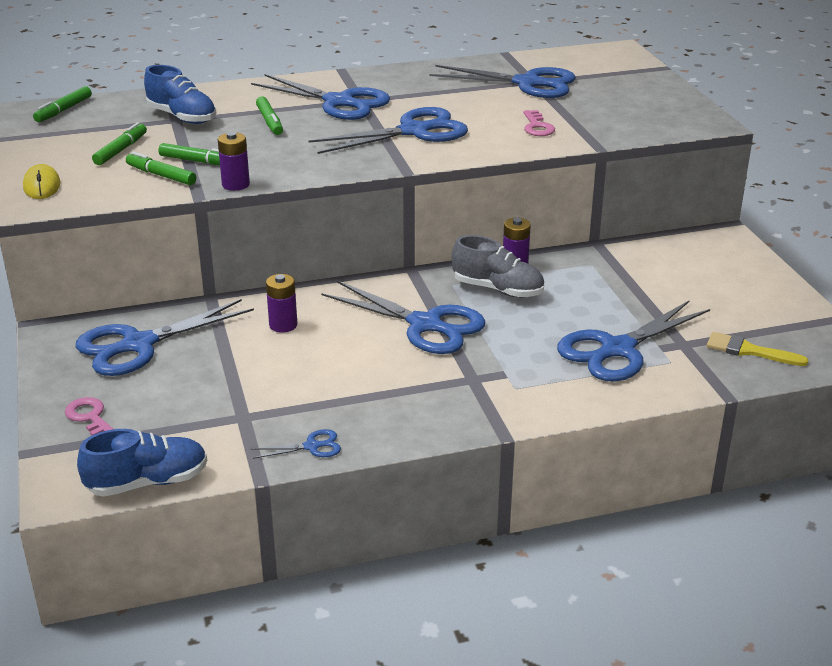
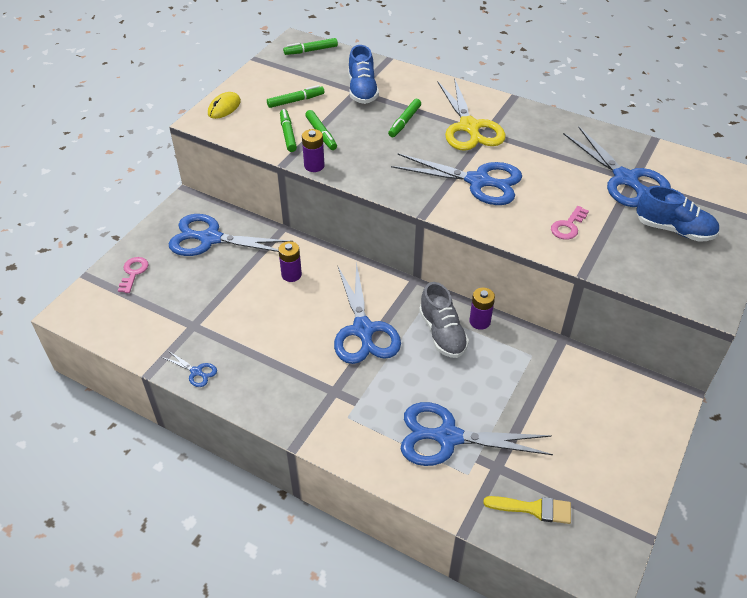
camera: 45 degrees right, 15 degrees up
(147, 482) = (105, 335): blue shoe -> blue shoe (674, 230)
(338, 102) = (469, 127): blue scissors -> yellow scissors
(749, 351) = (533, 509): yellow brush -> yellow brush turned 120 degrees clockwise

